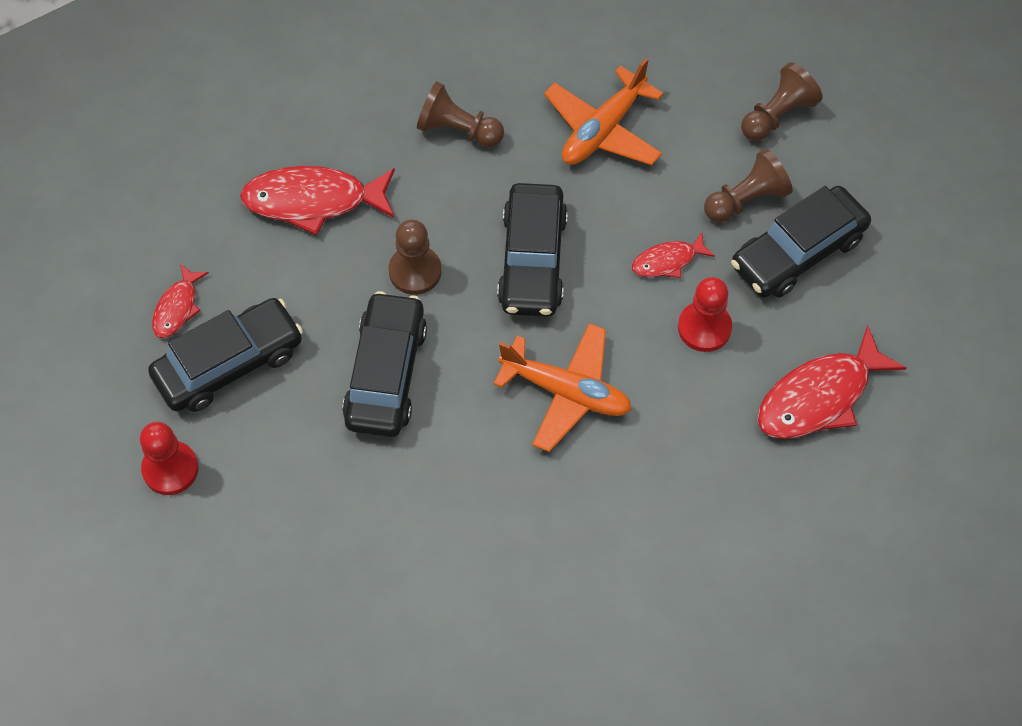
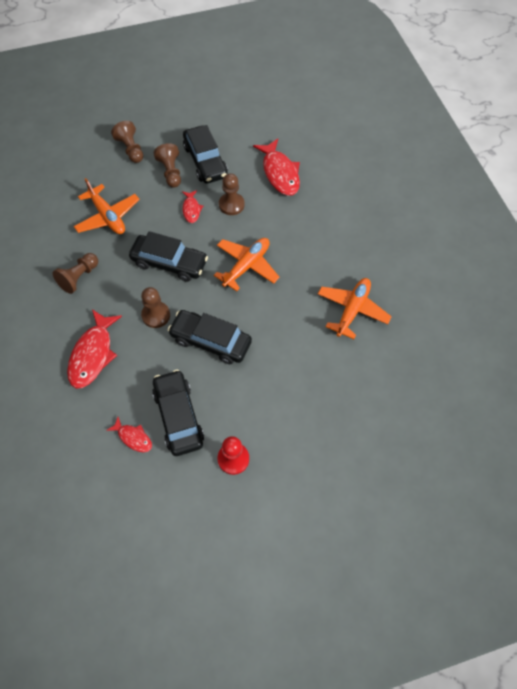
camera: 75 degrees left, 0 degrees up
(521, 607) = (352, 310): none -> orange plane
(704, 328) = (231, 205): red pawn -> brown pawn

